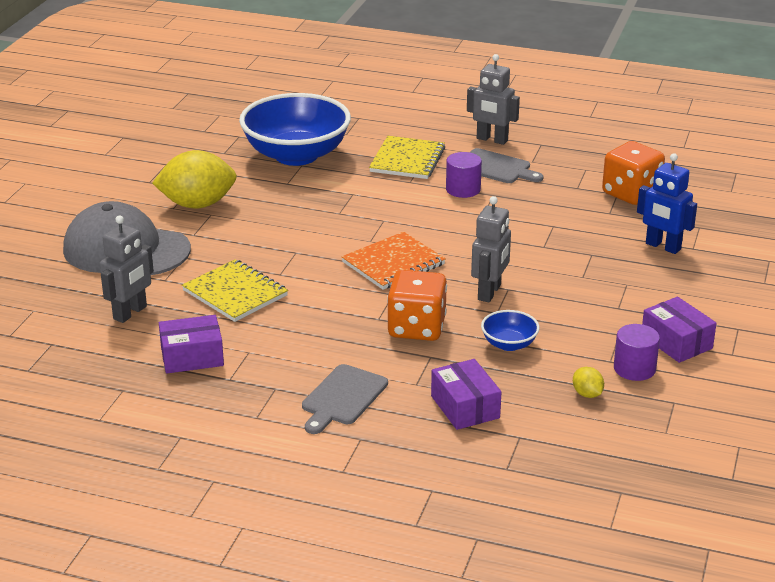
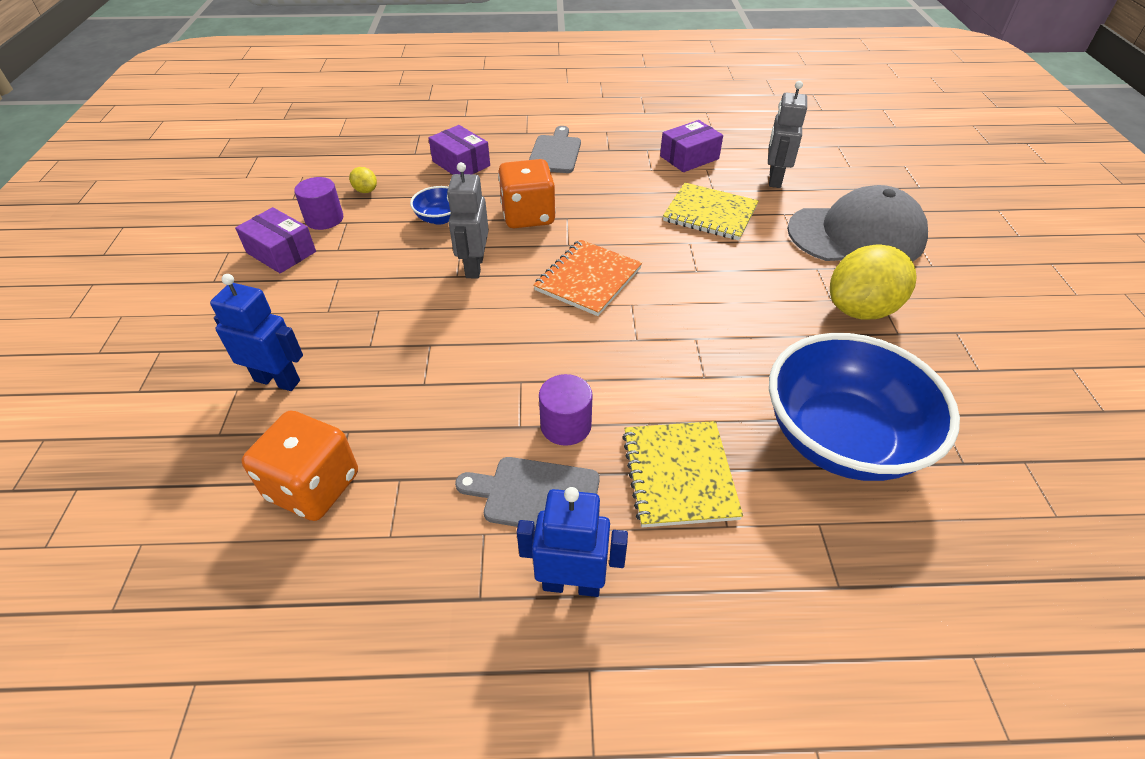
camera: 160 degrees right, 15 degrees up
(492, 140) = (571, 583): grey robot -> blue robot

